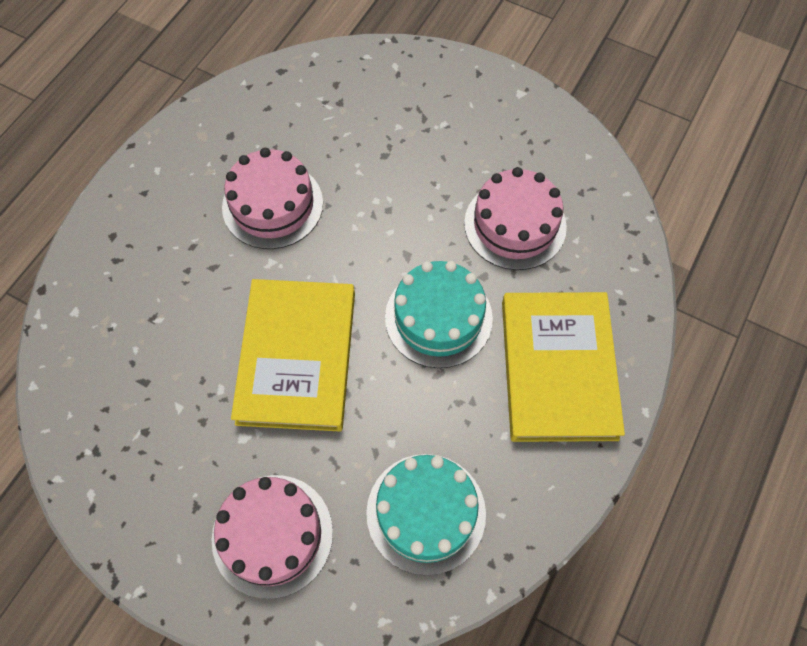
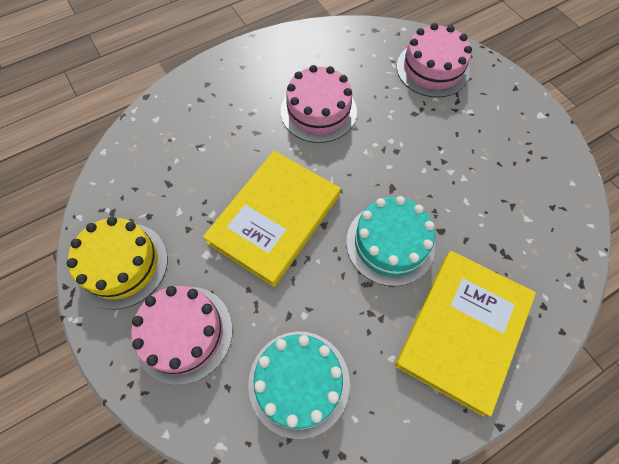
camera: 30 degrees right, 0 degrees up
(150, 503) = (122, 264): none -> yellow cake
(515, 225) = (486, 205): pink cake -> pink cake (432, 69)

